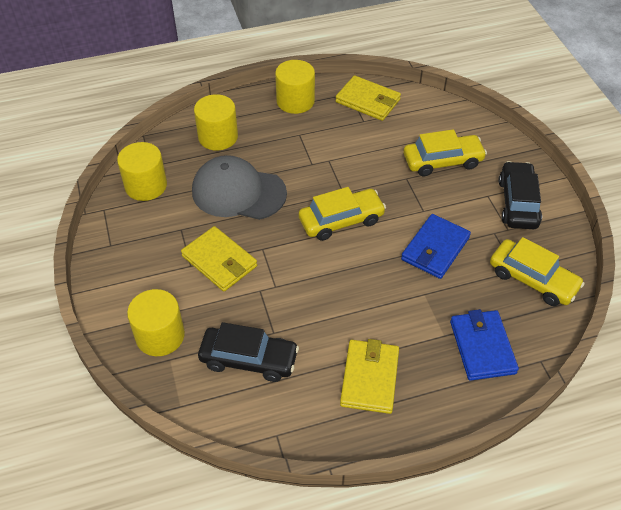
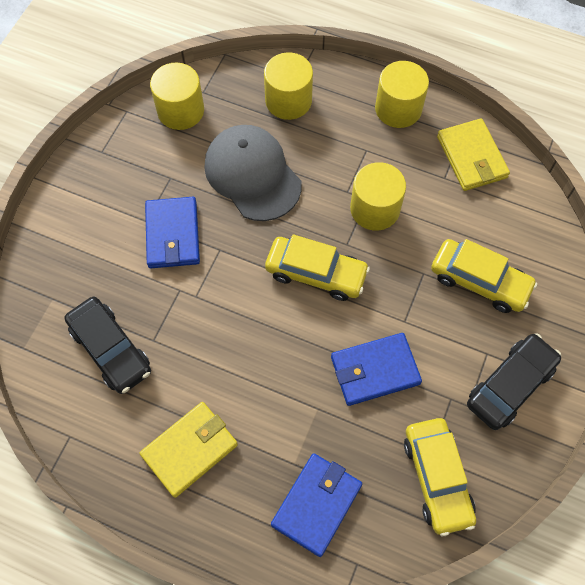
camera: 40 degrees right, 15 degrees up
(160, 336) = (64, 270): yellow cylinder -> yellow cylinder (375, 209)
(219, 261) = (172, 235): yellow wallet -> blue wallet

